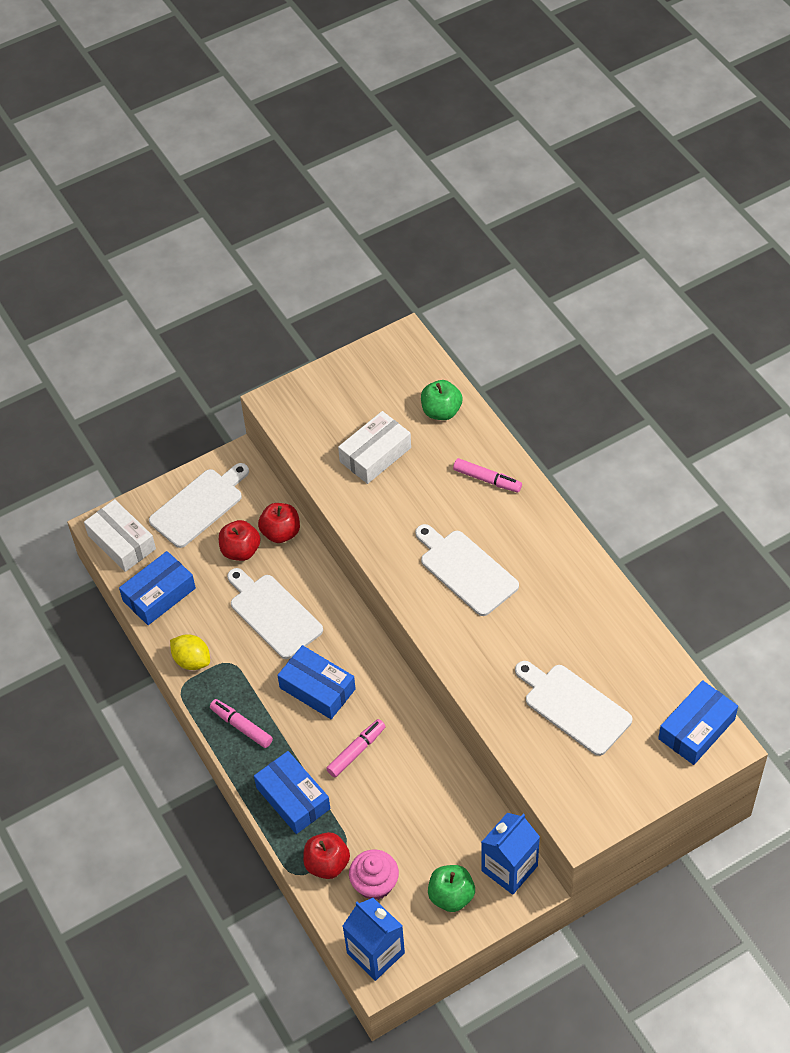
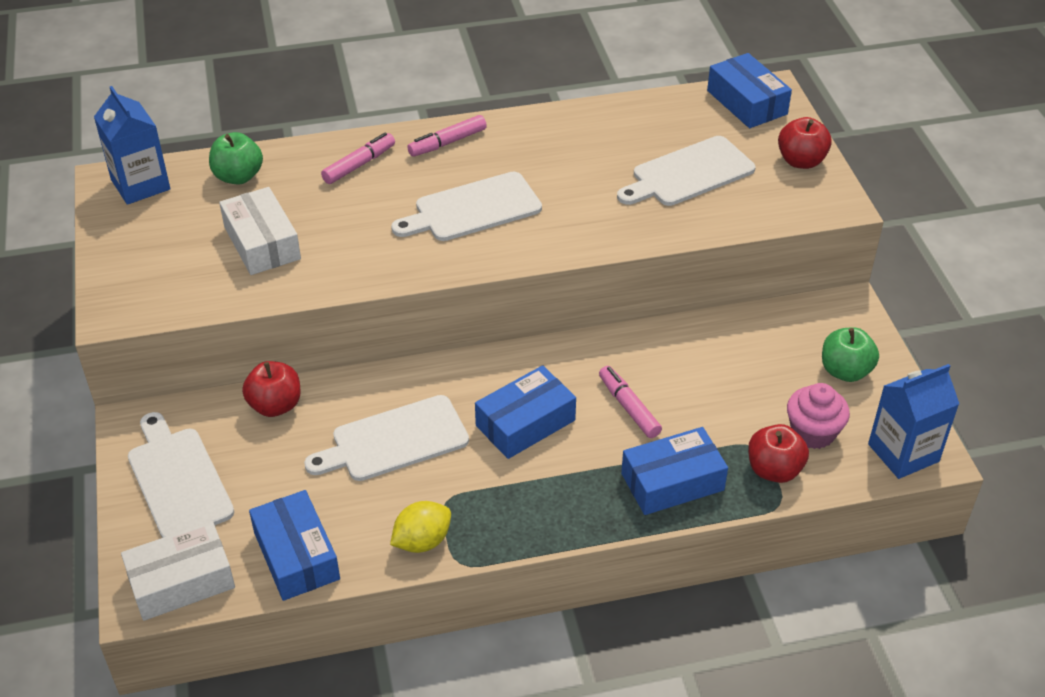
camera: 75 degrees left, 10 degrees down
(240, 550) = (278, 451): red apple -> red apple (801, 161)
(241, 726) = (548, 510): pink marker -> pink marker (448, 142)
(509, 868) = (823, 317): blue carton -> blue carton (140, 184)

